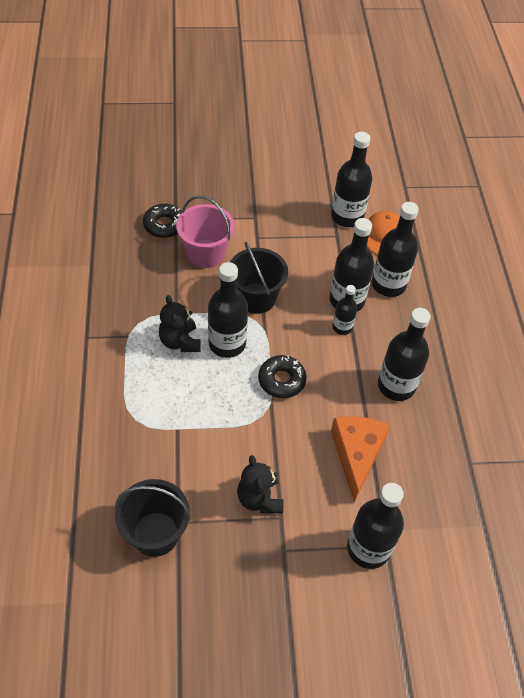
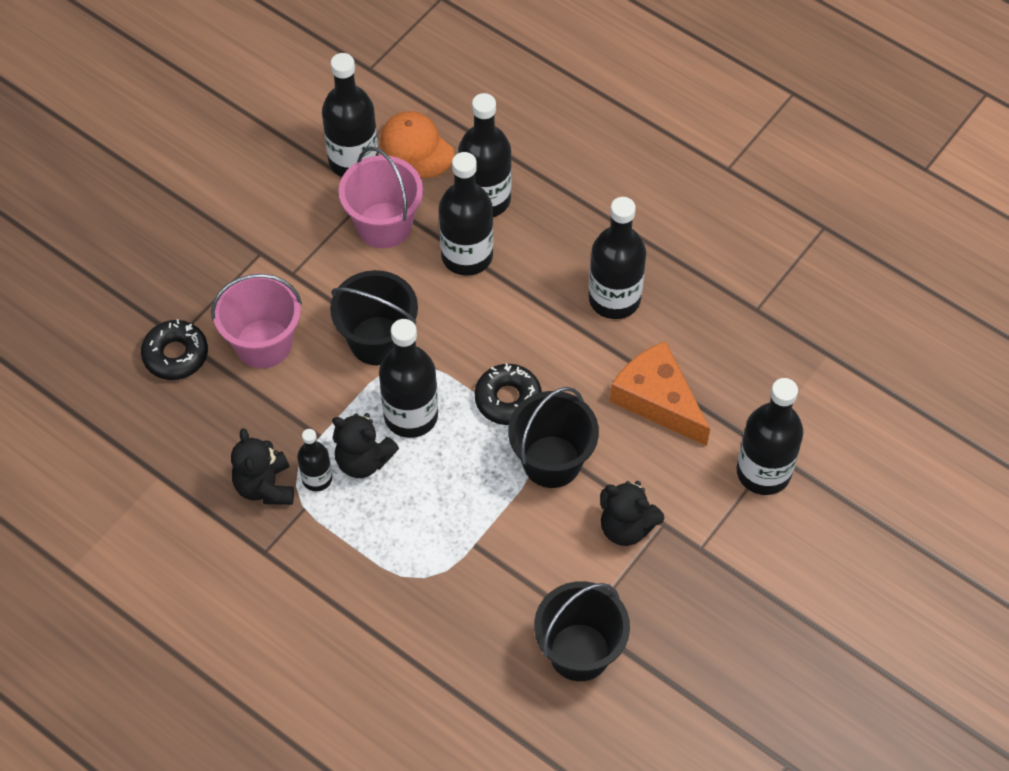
camera: 45 degrees left, 5 degrees up
(125, 311) = (265, 486): none -> black teddy bear
(264, 429) = (552, 461): none -> black bucket
(325, 254) = (384, 225): none -> pink bucket
(342, 327) = (496, 289): black bottle -> black bottle (317, 478)

